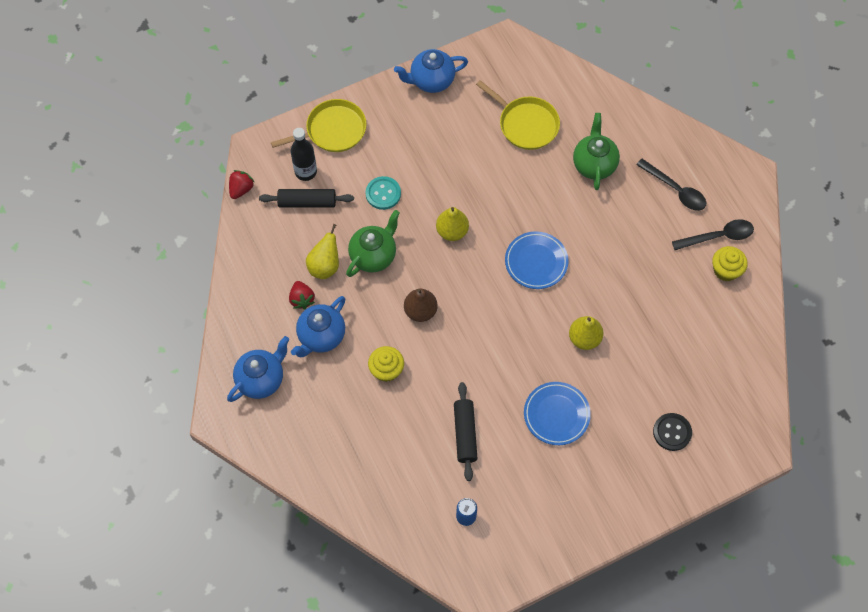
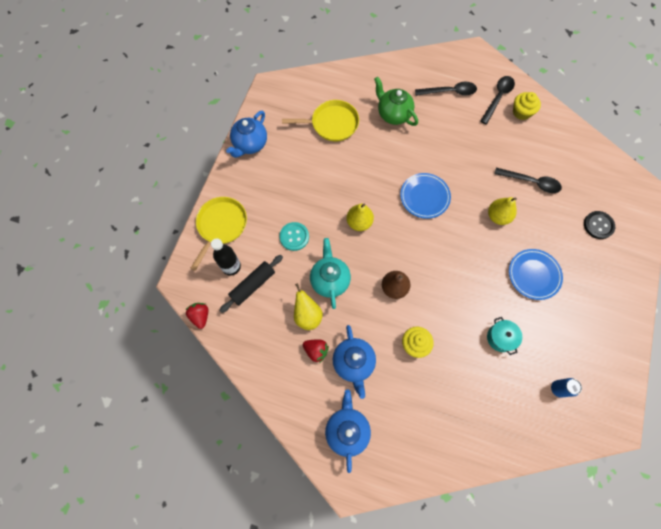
camera: 45 degrees left, 5 degrees up
(373, 255) = (330, 280): green teapot -> turquoise teapot
(465, 434) = (500, 338): black rolling pin -> turquoise pot
(654, 339) = (531, 182): none -> black spoon

